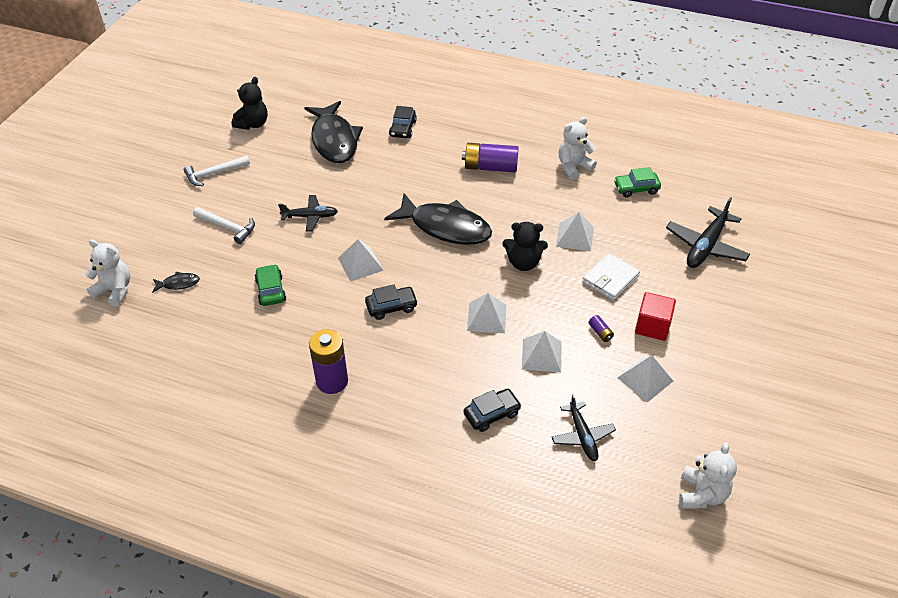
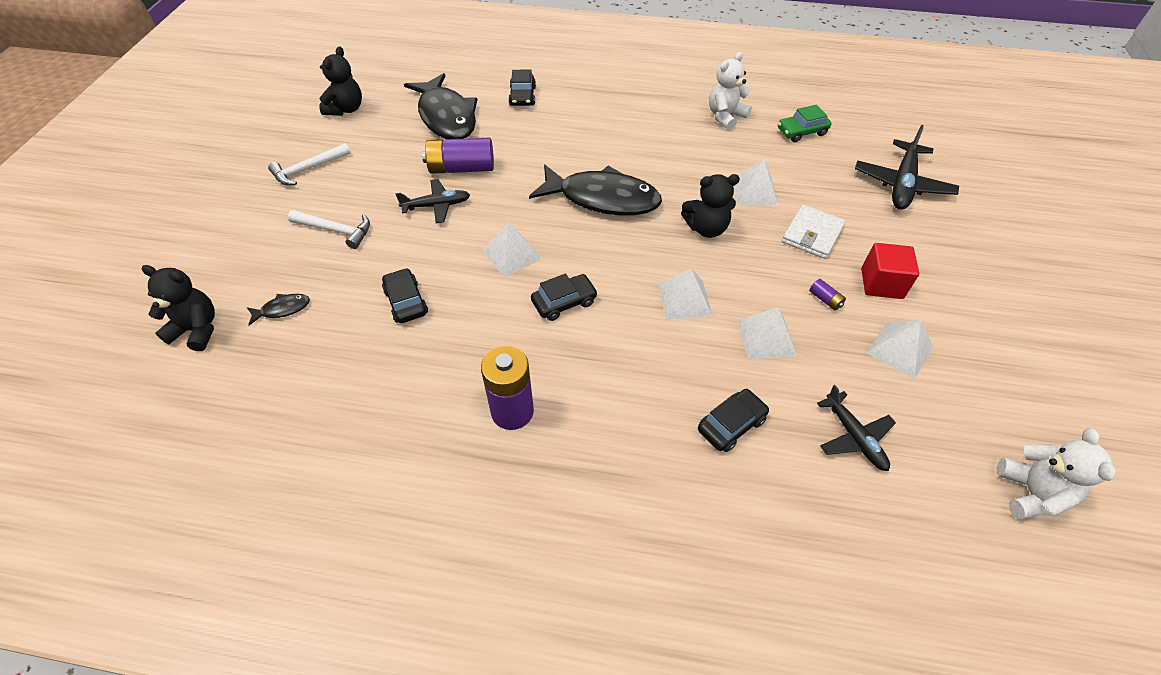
camera: 10 degrees left, 5 degrees up
(115, 291) = (197, 330): white teddy bear -> black teddy bear
(271, 290) = (406, 302): green car -> black car
(490, 167) = (633, 127): purple battery -> purple battery (461, 168)

